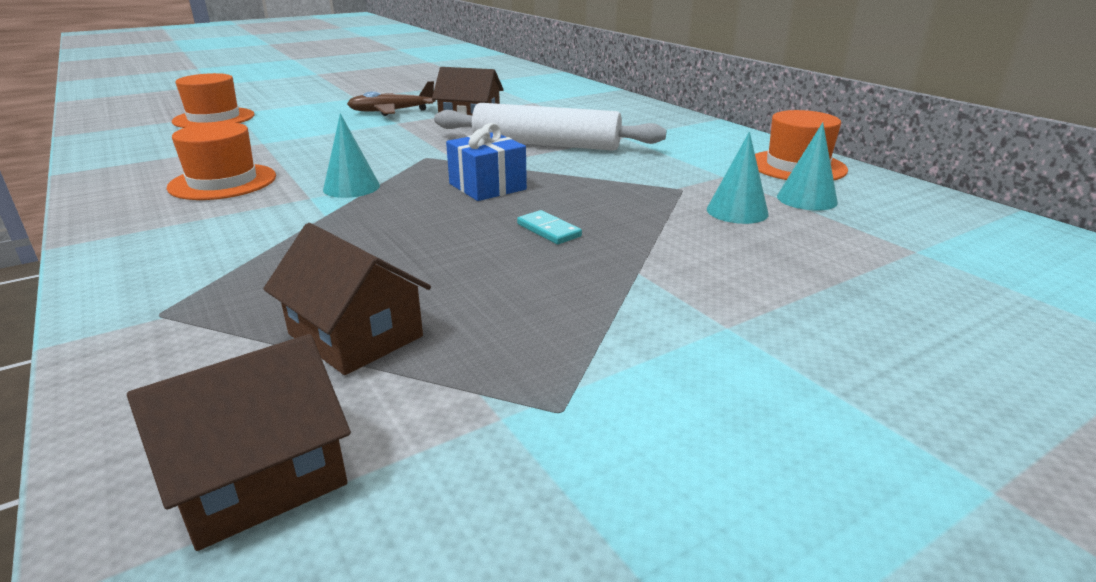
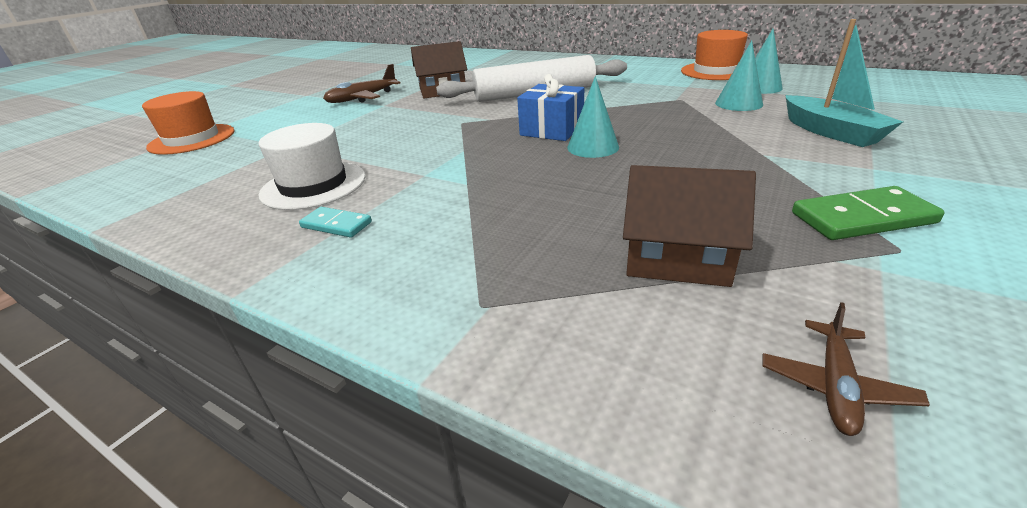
camera: 25 degrees left, 5 degrees up
(223, 182) = (313, 185): orange hat -> white hat
(259, 478) = (835, 386): brown house -> brown plane
(351, 187) = (445, 158): turquoise cone -> turquoise cone (593, 147)
(548, 230) = (654, 145): turquoise domino -> turquoise domino (336, 225)
(592, 369) = (862, 218): none -> green domino
(772, 274) = (831, 132): none -> turquoise boat

